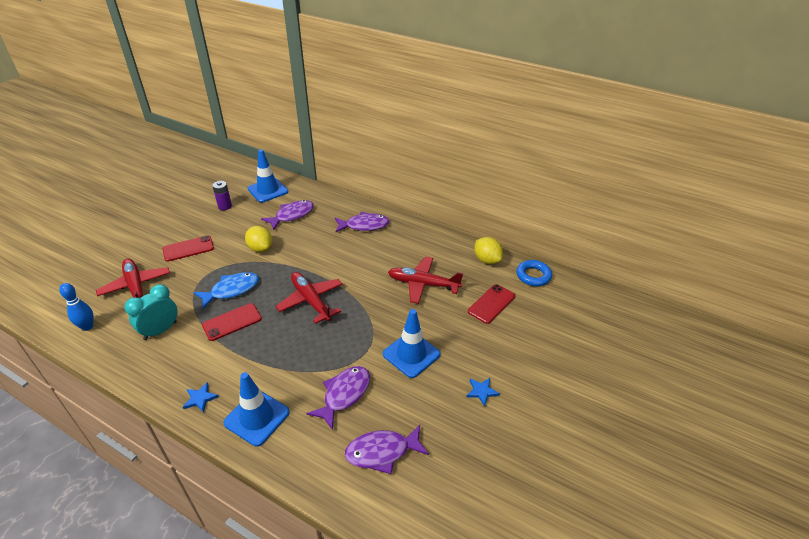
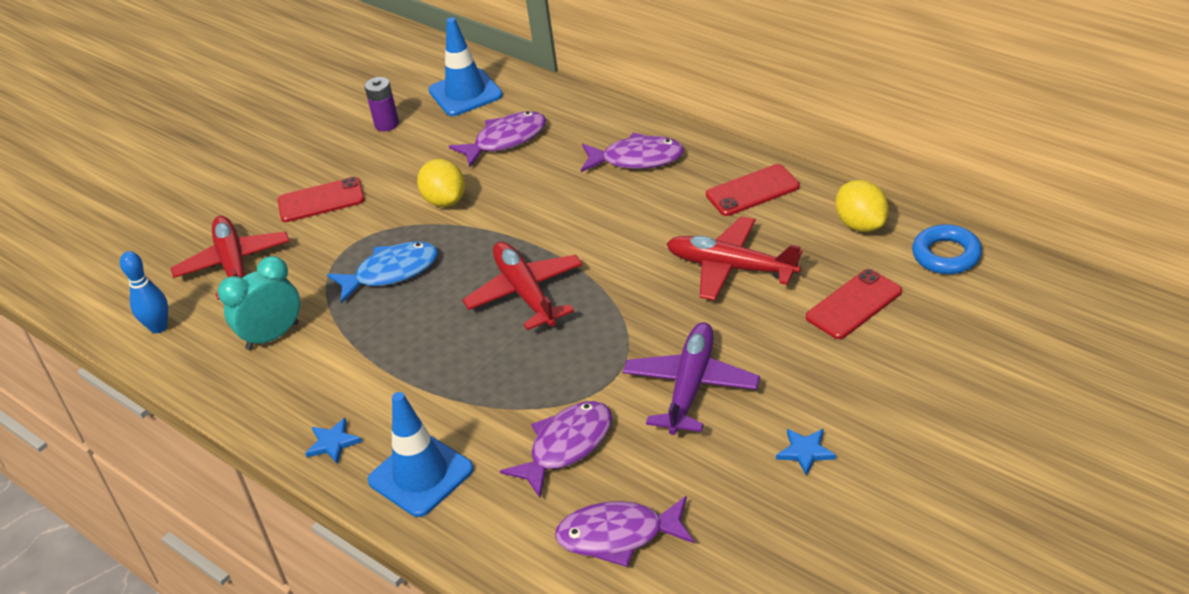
camera: 15 degrees right, 0 degrees up
(232, 322) = (389, 325): red phone -> red phone (752, 190)
(411, 354) = (690, 387): blue traffic cone -> purple plane

